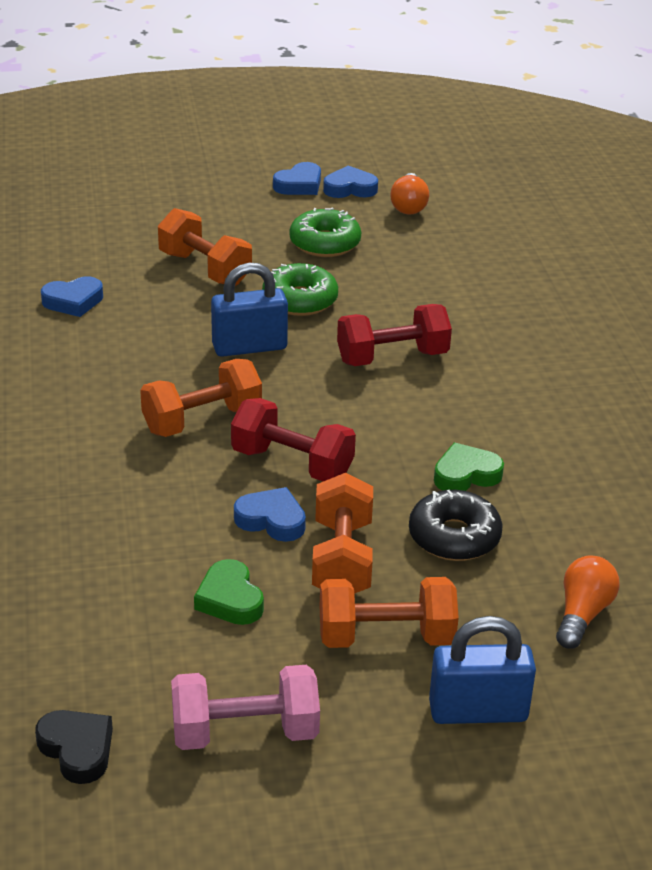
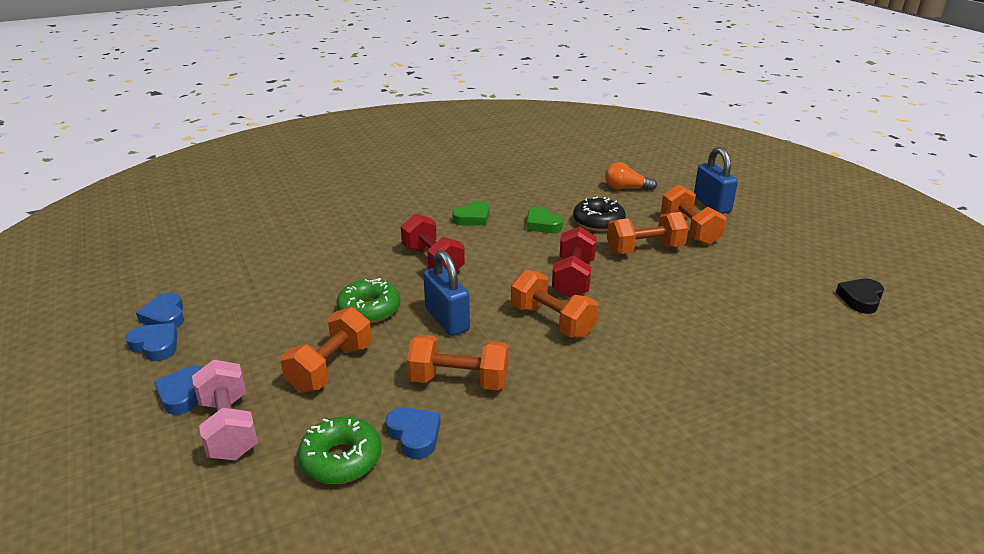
camera: 105 degrees left, 5 degrees down
(134, 337) = (459, 381): none -> orange dumbbell
(230, 599) = (709, 277): green heart -> green heart (473, 218)
(245, 732) = (791, 255): pink dumbbell -> pink dumbbell (229, 428)
(271, 520) = (632, 276): blue heart -> blue heart (183, 393)
(325, 243) = (272, 313): green donut -> green donut (341, 459)
(409, 205) = (199, 284): orange light bulb -> none

